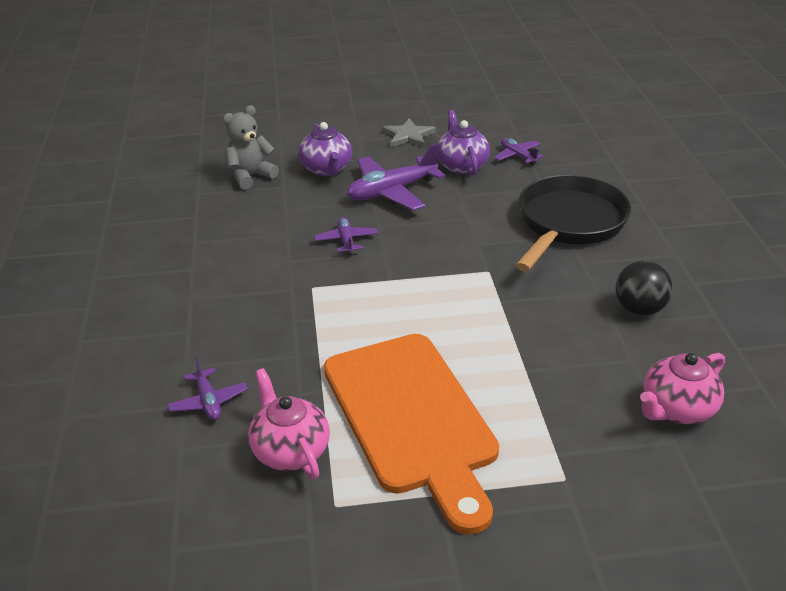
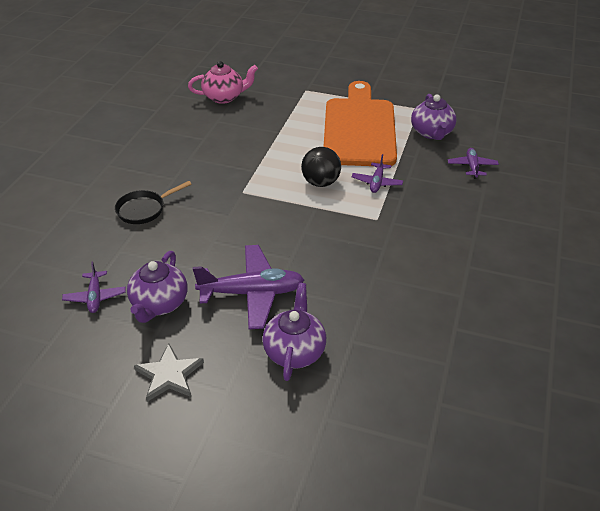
camera: 155 degrees left, 5 degrees up
(250, 176) = (382, 370): grey teddy bear -> none
(290, 450) = (431, 133): pink teapot -> purple teapot
(346, 240) = (328, 251): purple plane -> purple plane (377, 182)
(569, 223) = (144, 209): black pan -> black pan, size x0.50
(639, 309) = (179, 141): black ball -> black ball (320, 182)

